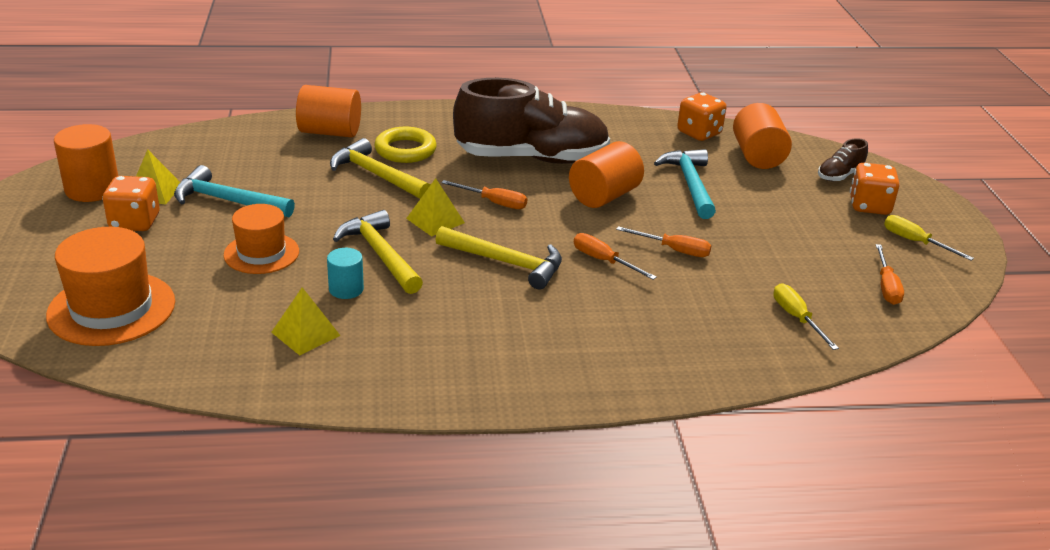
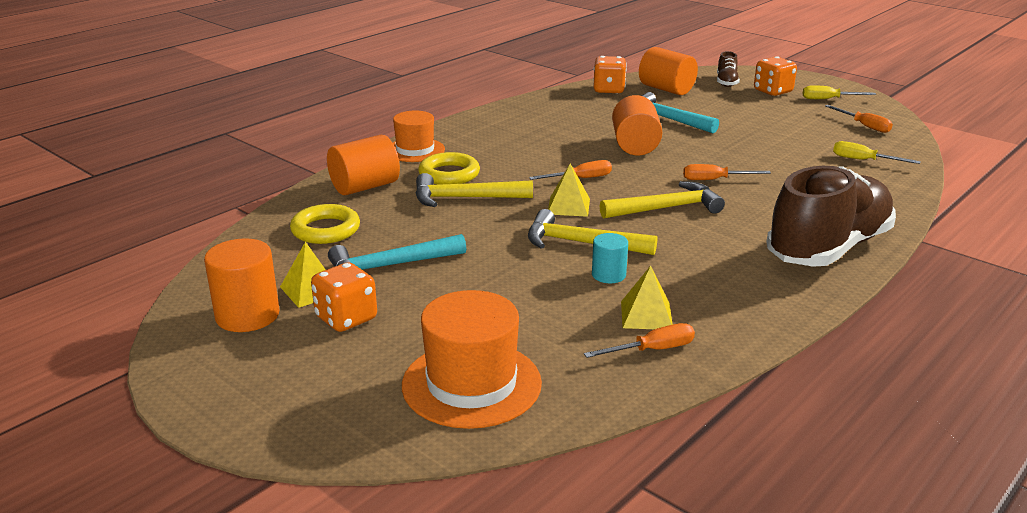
camera: 40 degrees left, 5 degrees down
(243, 153) = (325, 230): none -> yellow ring
(261, 253) = (498, 285): orange hat -> orange hat (415, 150)
(532, 158) = (544, 143): brown shoe -> brown shoe (828, 248)
(674, 250) = (735, 156): orange screwdriver -> orange screwdriver (652, 350)

